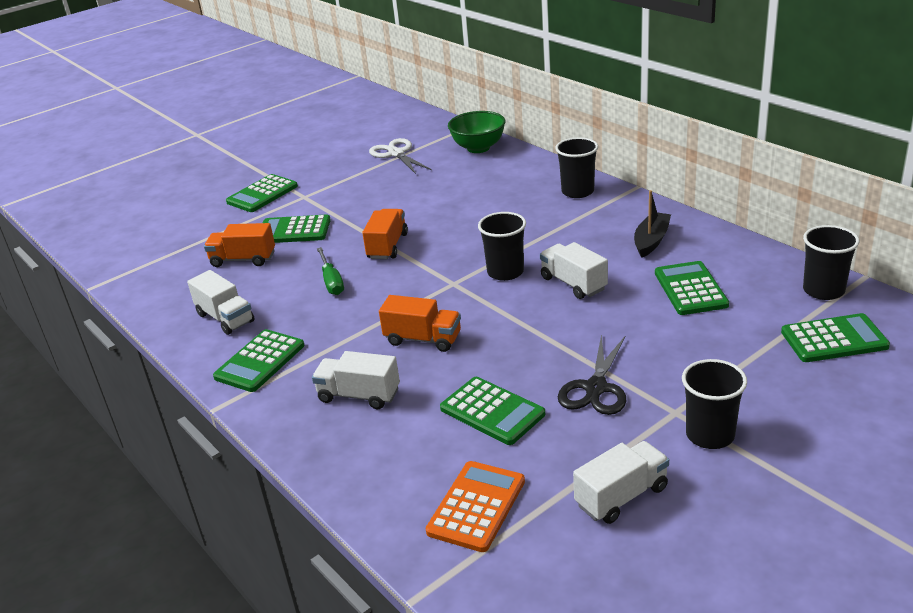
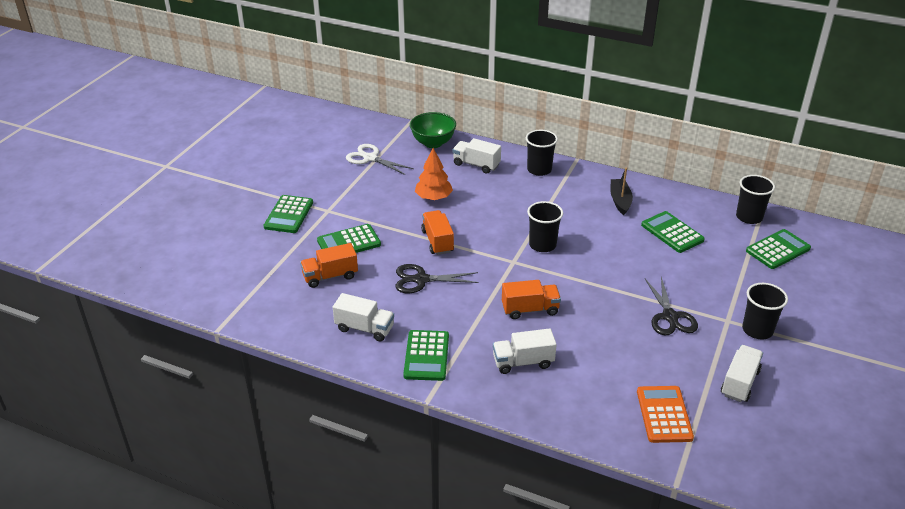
camera: 30 degrees left, 5 degrees up
(331, 281) = (421, 279): green screwdriver -> black scissors
(426, 201) = (433, 197): none -> orange tree
(492, 411) = (620, 350): green calculator -> none
(573, 283) = (596, 244): white truck -> white truck (476, 165)

